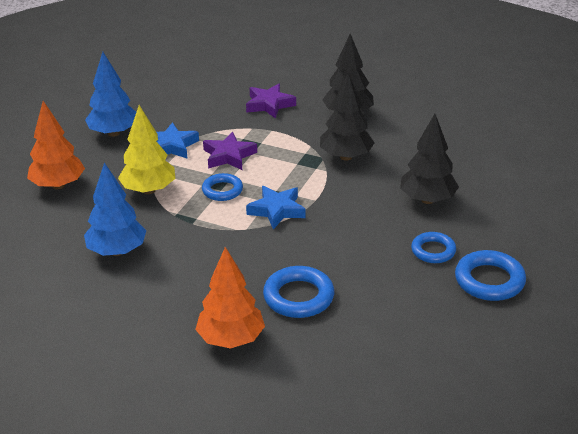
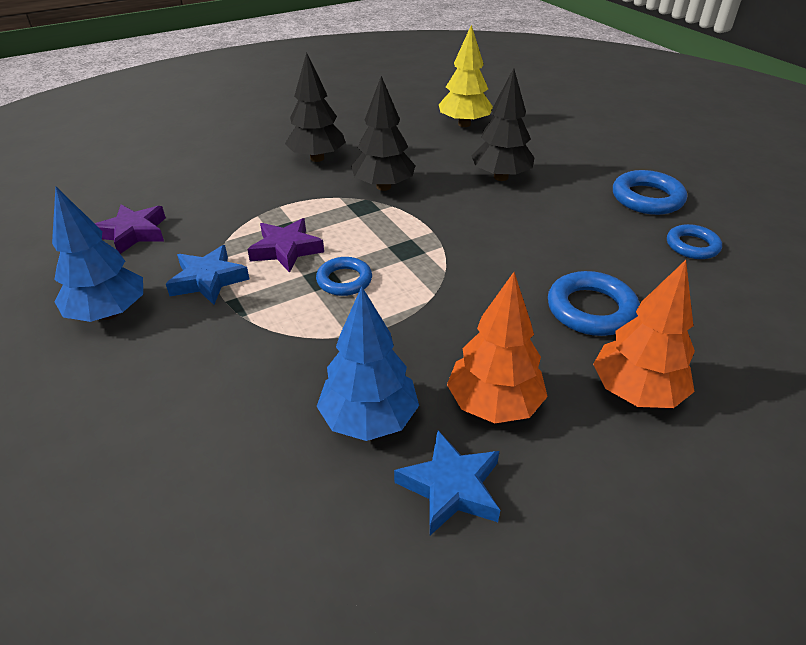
camera: 55 degrees left, 5 degrees up
(58, 185) = (146, 416): orange tree -> orange tree (493, 404)
(149, 190) = (271, 335): yellow tree -> yellow tree (464, 124)
(269, 105) = (233, 189): purple star -> purple star (133, 233)
(277, 210) = (424, 260): blue star -> blue star (450, 487)
(433, 251) = (580, 205): blue ring -> blue ring (692, 246)

